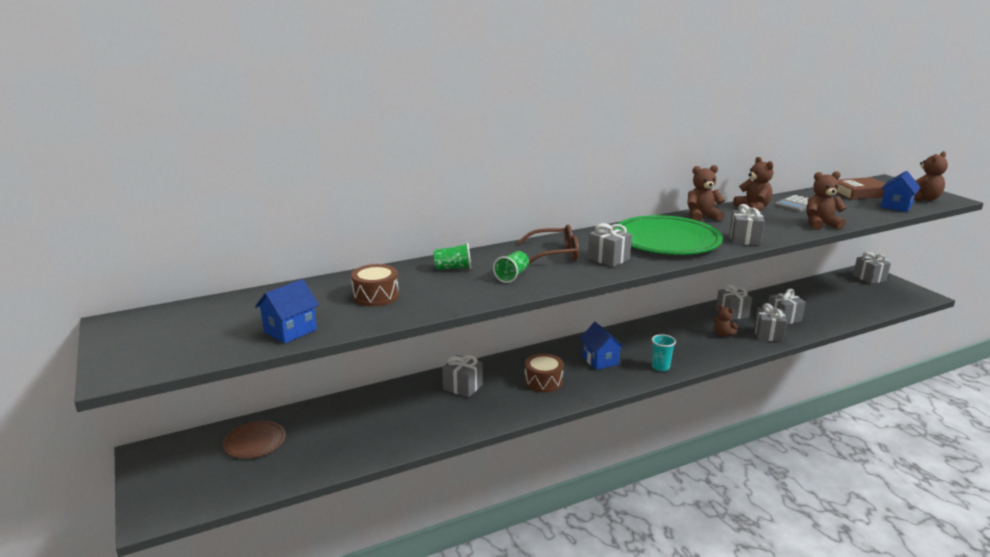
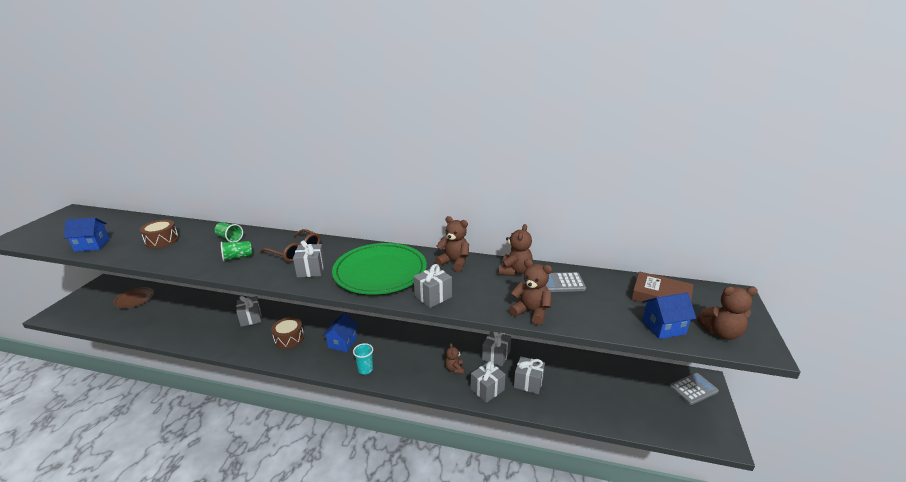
camera: 40 degrees right, 5 degrees up
(869, 278) = (693, 389): grey gift -> grey calculator

